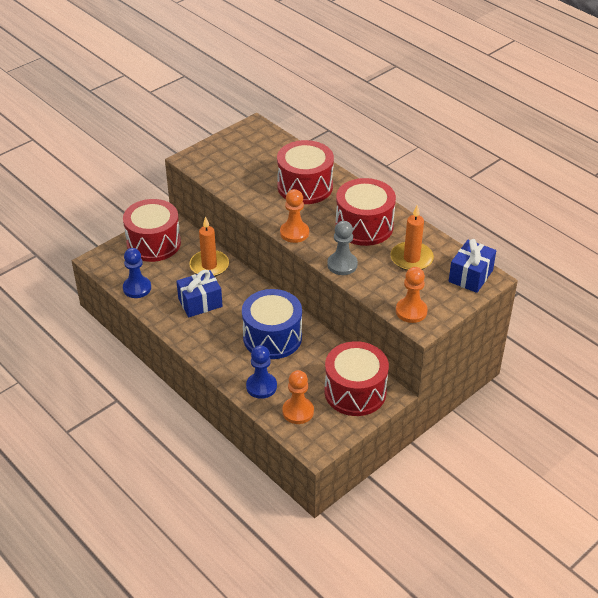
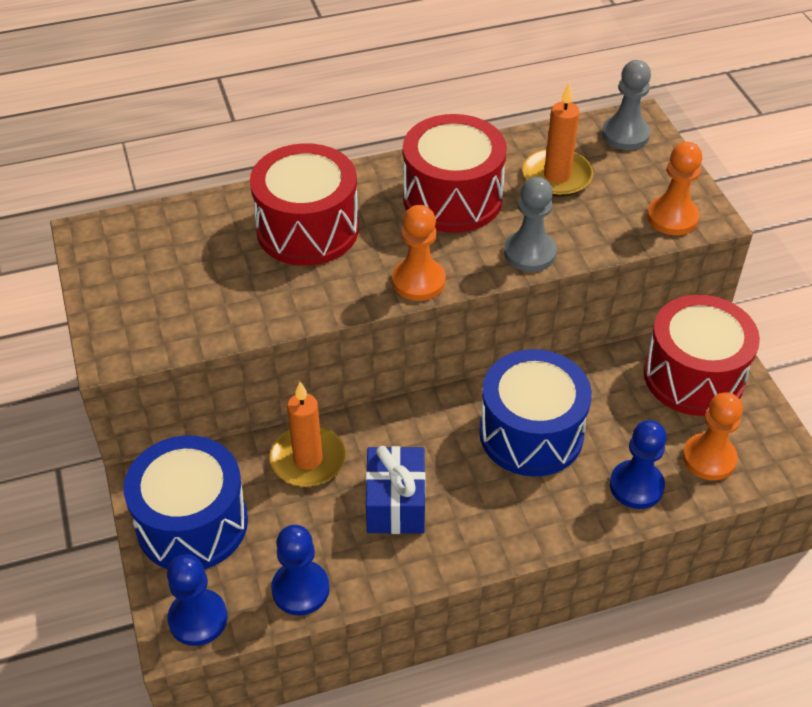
camera: 65 degrees left, 5 degrees up
(107, 263) = (198, 619): none -> blue pawn
(154, 243) = (192, 523): red drum -> blue drum
(470, 276) = (625, 134): blue gift -> grey pawn

